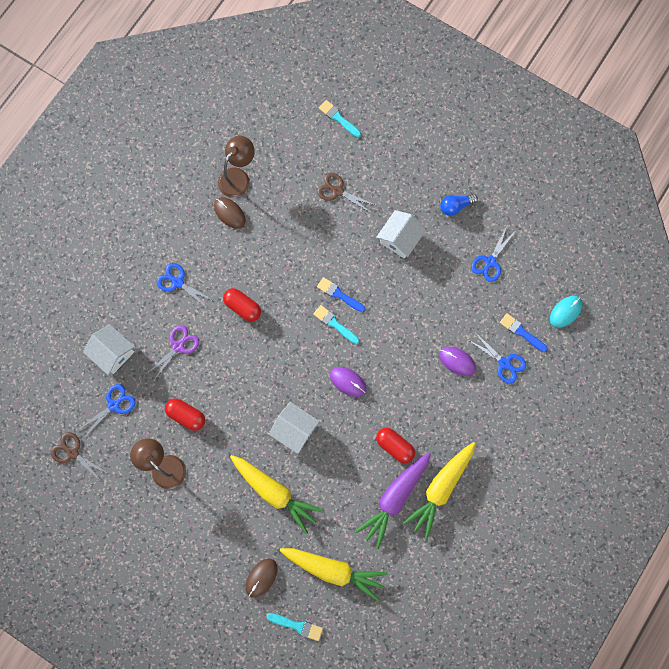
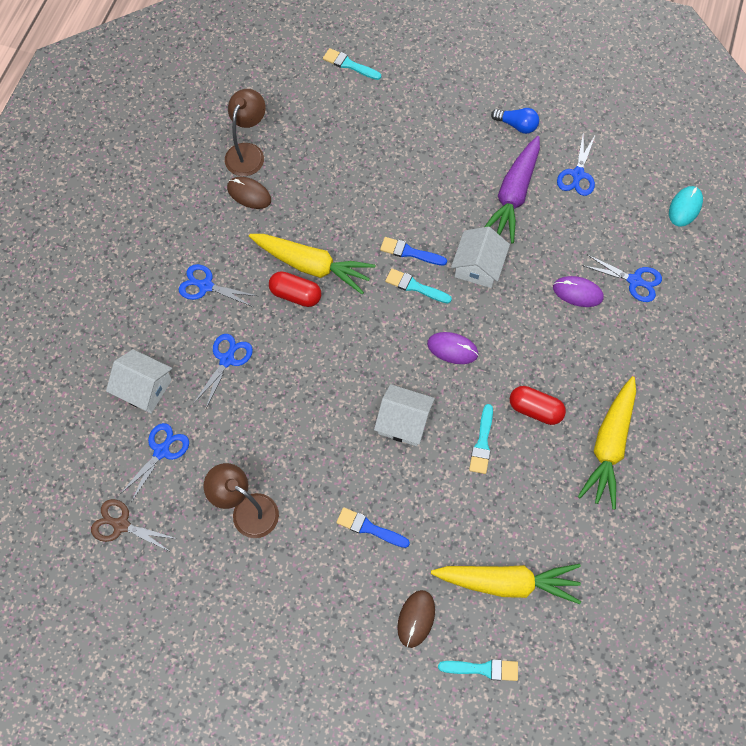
camera: 15 degrees left, 10 degrees down
(179, 346) = (227, 359): purple scissors -> blue scissors
(186, 415) = (260, 440): red capsule -> none
(274, 492) = (401, 505): yellow carrot -> yellow carrot (312, 266)
(337, 191) = (372, 140): brown scissors -> none
(347, 461) = (482, 443): none -> turquoise brush
(394, 498) = (556, 472): purple carrot -> purple carrot (513, 195)
(400, 238) = (463, 174): white house -> white house (478, 266)
(455, 206) = (516, 125): blue light bulb -> blue light bulb turned 120 degrees counterclockwise
(521, 332) = (642, 241): blue brush -> blue brush (369, 528)

